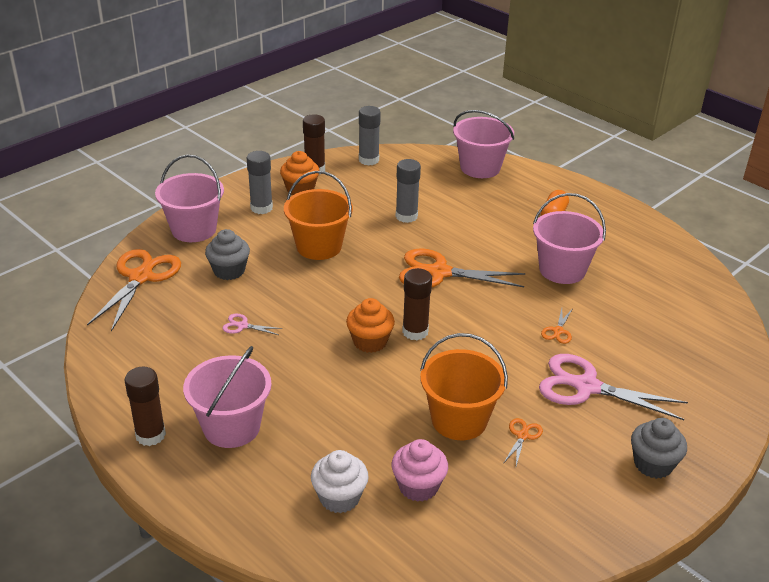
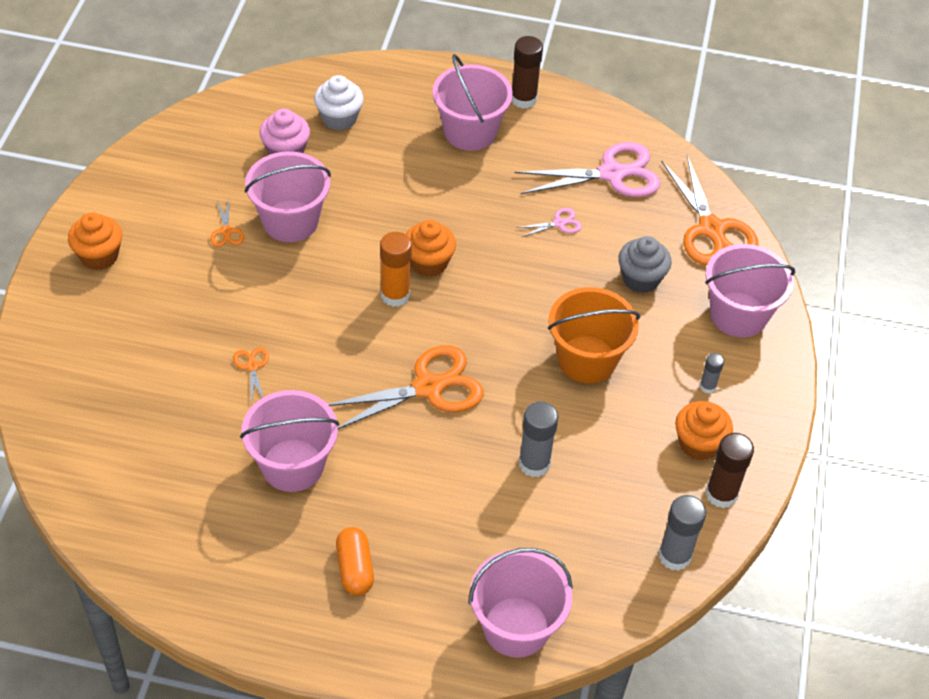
camera: 145 degrees right, 15 degrees up
(261, 208) = (707, 386): grey glue stick -> grey glue stick, size x0.55
(415, 332) = (395, 295): brown glue stick -> orange glue stick
(459, 420) = (290, 221): orange bucket -> pink bucket
(586, 387) = (192, 309): pink scissors -> pink scissors (612, 174)
(653, 464) = (99, 256): grey cupcake -> orange cupcake

